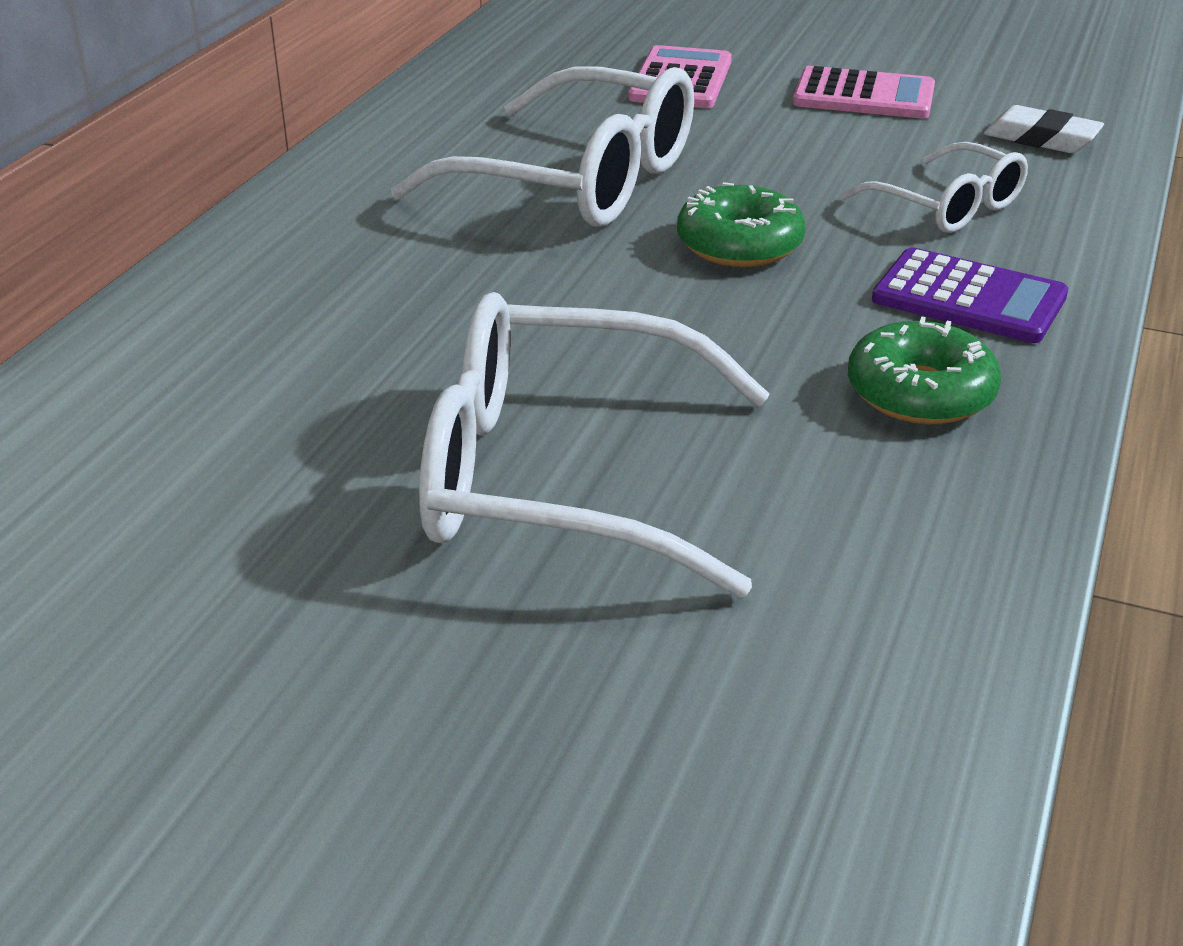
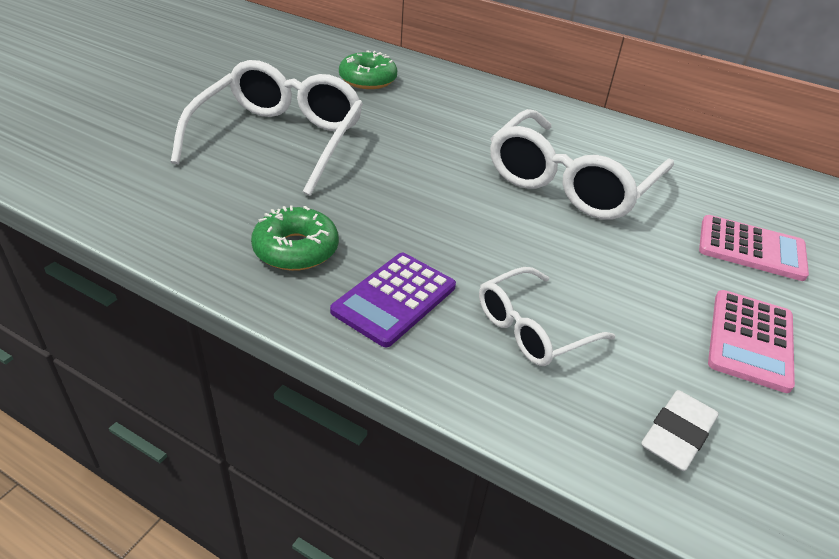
camera: 95 degrees right, 5 degrees up
(739, 244) = (482, 224): green donut -> green donut (368, 80)

